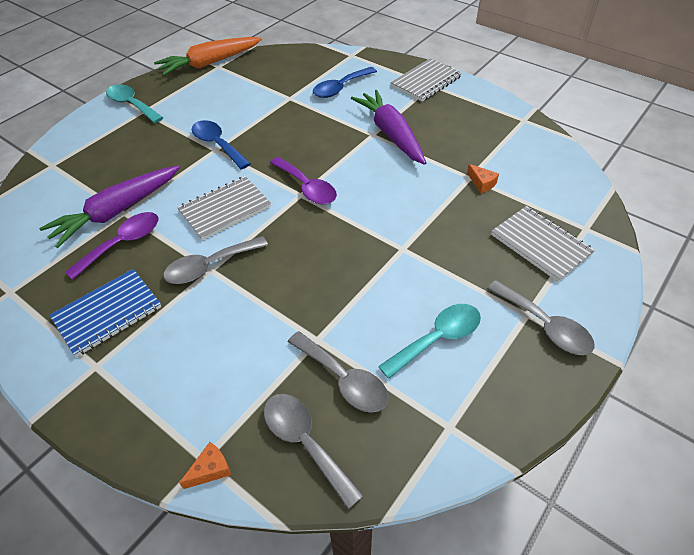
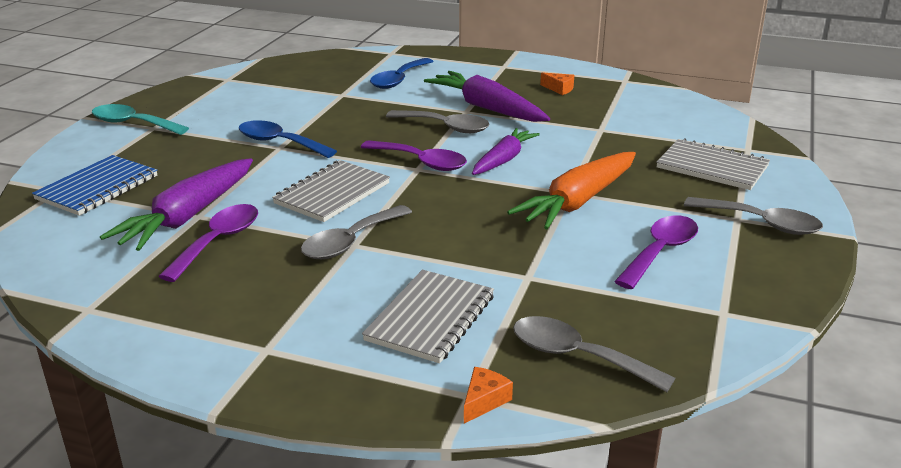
camera: 20 degrees left, 20 degrees down
(107, 313) = (246, 302): blue notebook -> blue notebook (97, 188)
(210, 63) = (214, 77): orange carrot -> orange carrot (578, 201)
(343, 379) = (582, 300): grey spoon -> grey spoon (445, 127)
(370, 198) = (503, 160): none -> purple carrot
(426, 82) = (495, 64): grey notebook -> grey notebook (430, 318)
(437, 338) = (660, 252): turquoise spoon -> purple spoon
(482, 183) = (617, 132): orange cheese -> orange cheese (559, 89)

